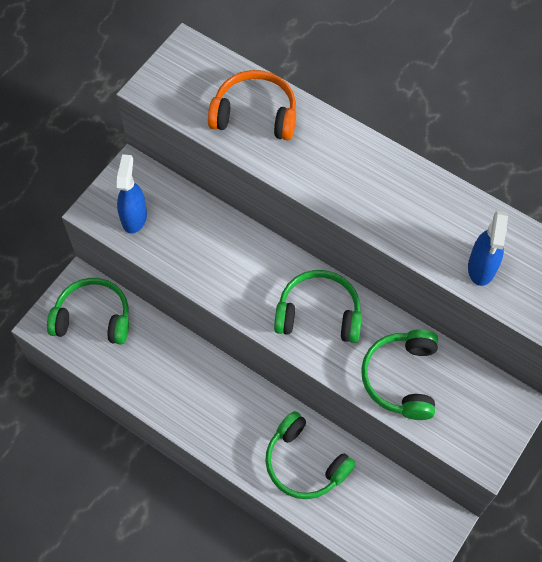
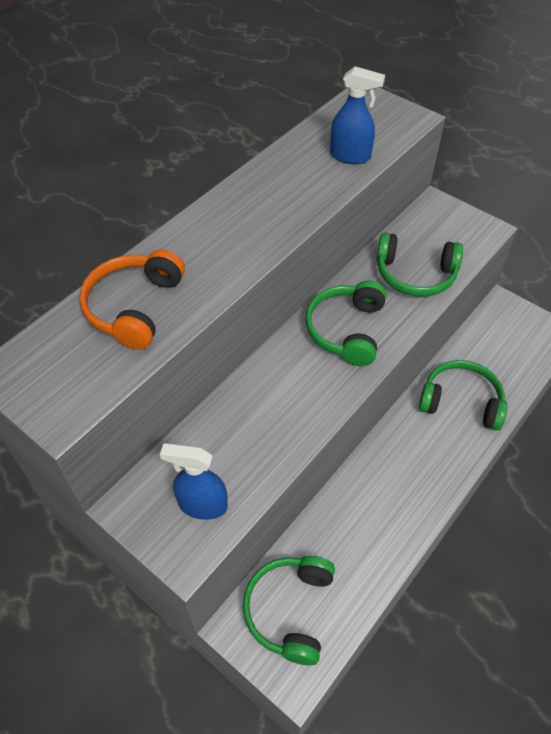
camera: 85 degrees left, 10 degrees down
(304, 463) = (461, 401): green headphones -> green headphones turned 120 degrees counterclockwise

